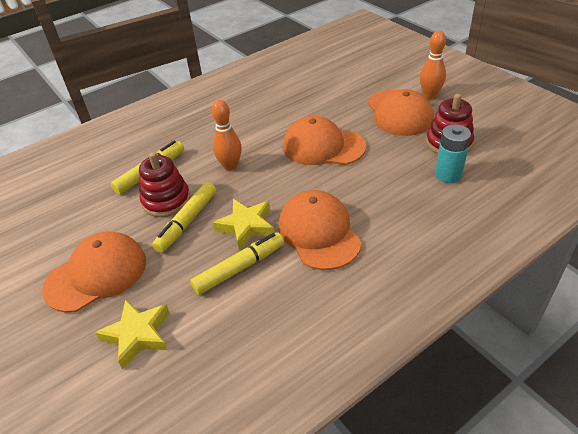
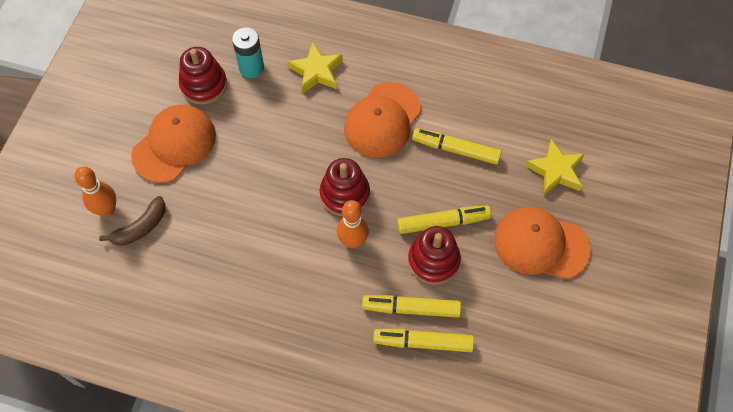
camera: 130 degrees left, 20 degrees up
(124, 167) = (423, 342): none -> yellow marker
(246, 226) = (413, 174): yellow star -> yellow star (316, 71)
(272, 178) = (345, 194): none -> red stacking toy
(323, 146) = (271, 180): orange cap -> none
(344, 83) = (141, 227): none -> brown banana
(430, 95) = (125, 133): orange bowling pin -> orange bowling pin (107, 209)

